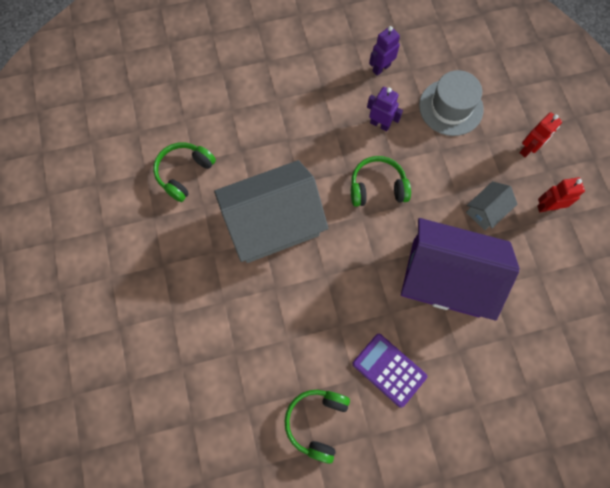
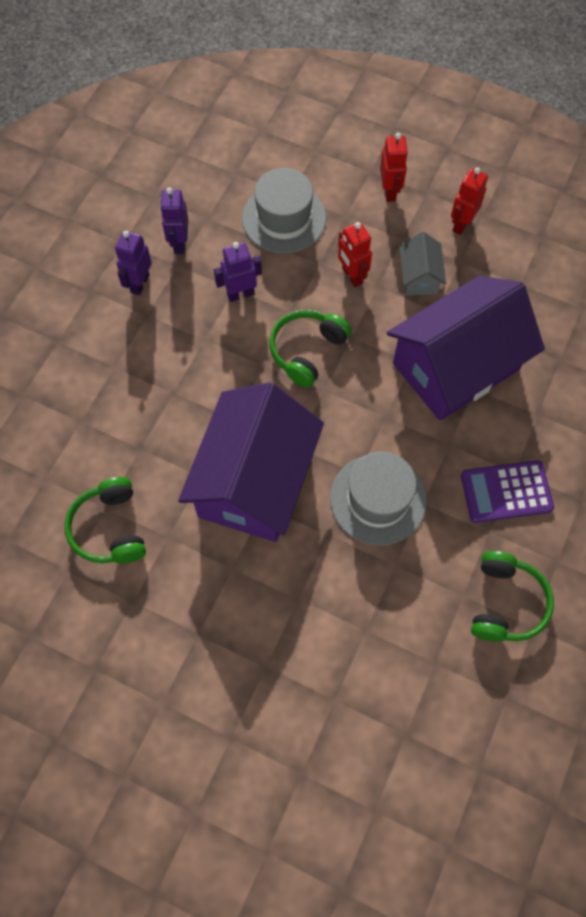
camera: 50 degrees left, 5 degrees down
(273, 223) = (254, 481): grey house -> purple house
(317, 422) = (505, 603): green headphones -> green headphones turned 135 degrees counterclockwise
(320, 298) = (378, 499): none -> grey hat
(337, 70) = (139, 284): none -> purple robot
(449, 173) = (352, 276): none -> red robot

